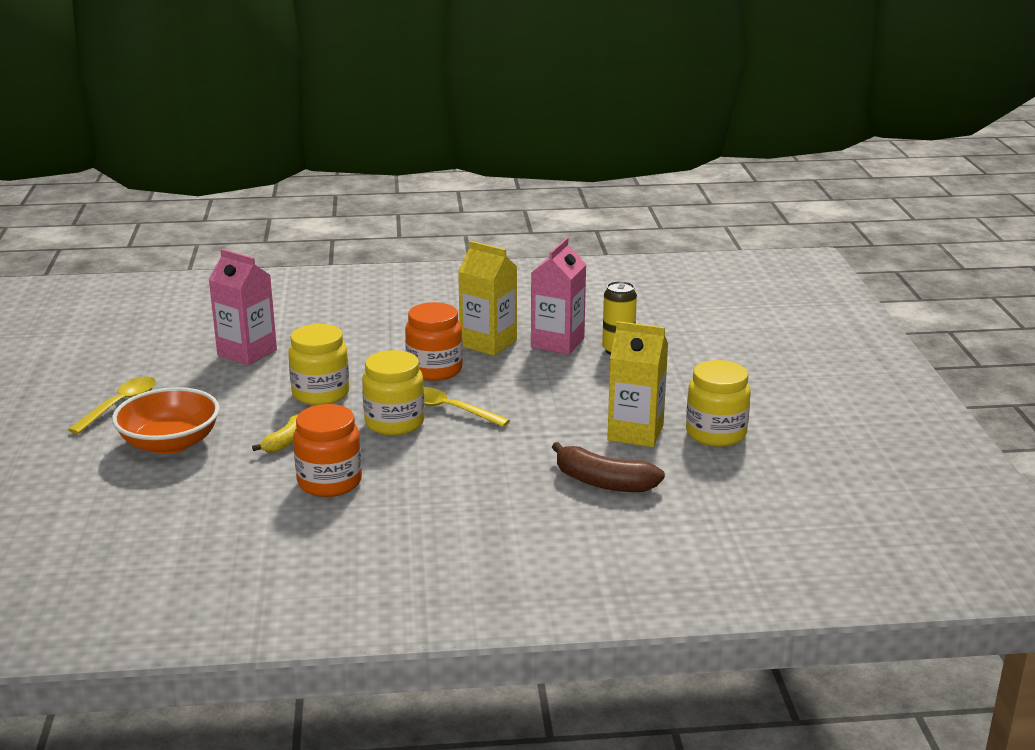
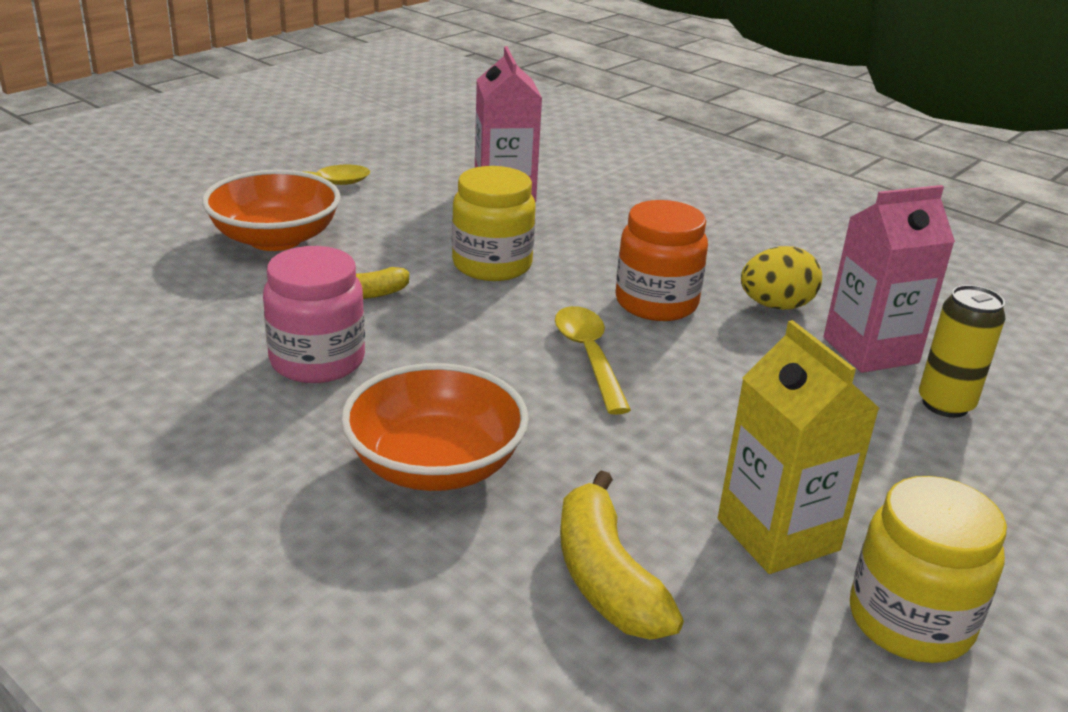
camera: 45 degrees right, 5 degrees up
(329, 482) = (317, 361): orange jar -> pink jar
(394, 423) = (503, 336): yellow jar -> none
(470, 487) = (435, 465): none -> orange bowl
(488, 343) = (776, 306): yellow carton -> yellow egg
(603, 482) = (605, 577): brown banana -> yellow banana

